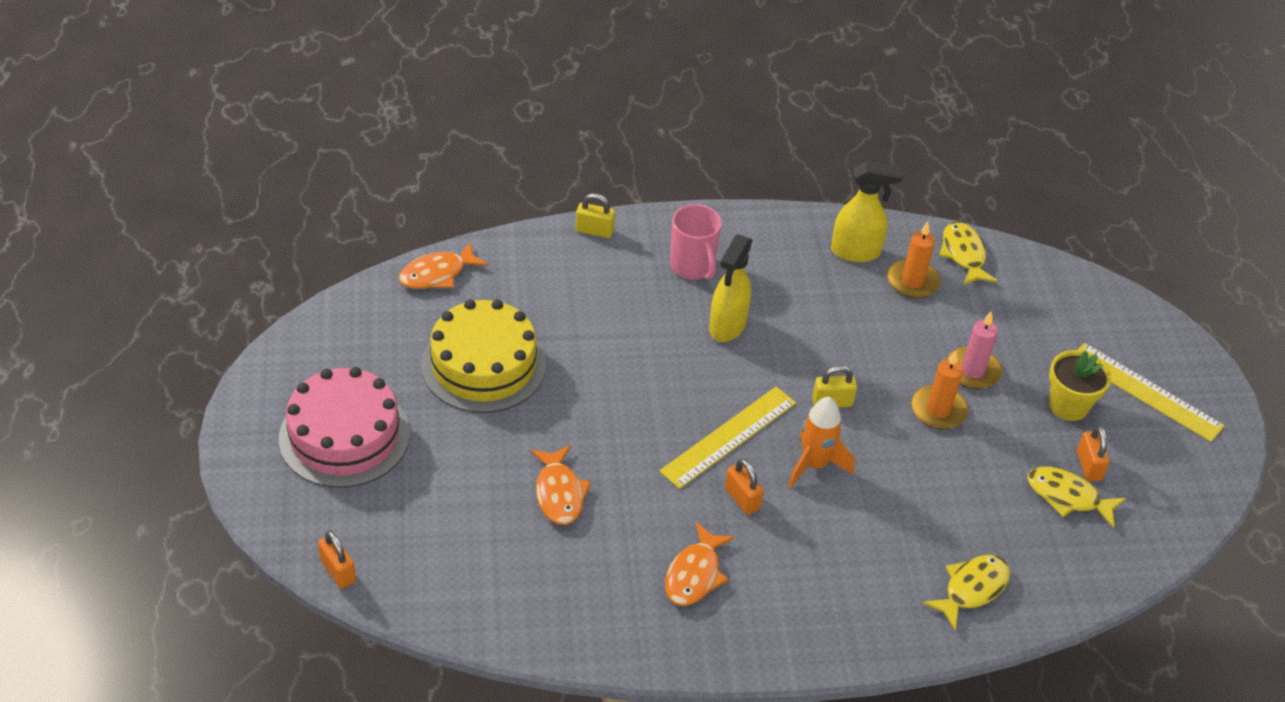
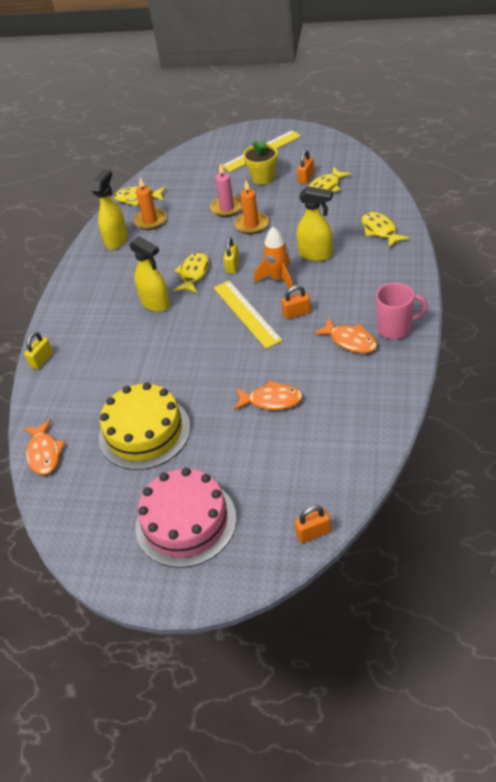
camera: 65 degrees left, 0 degrees up
(692, 266) = (97, 314): pink mug -> pink mug (395, 328)
(802, 357) = (193, 273): none -> yellow fish
(885, 506) = (316, 254): none -> yellow spray bottle
(1088, 466) = (306, 177): orange padlock -> orange padlock turned 75 degrees counterclockwise

